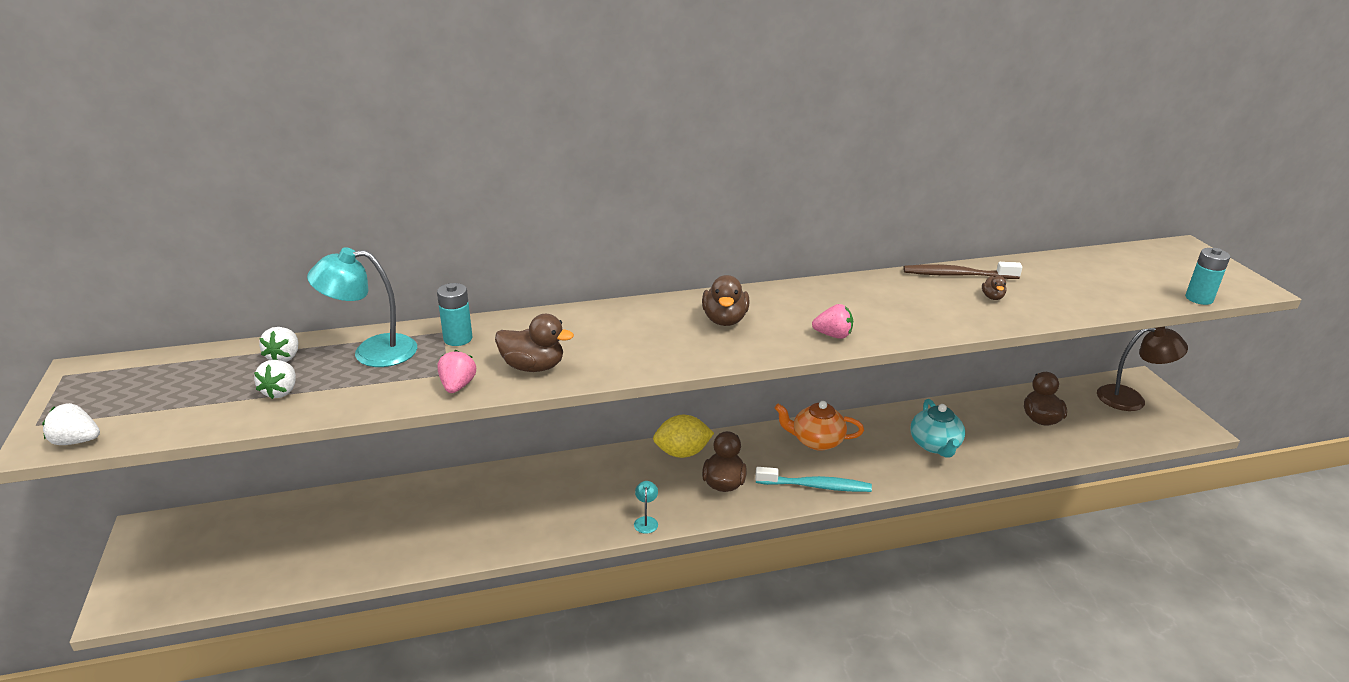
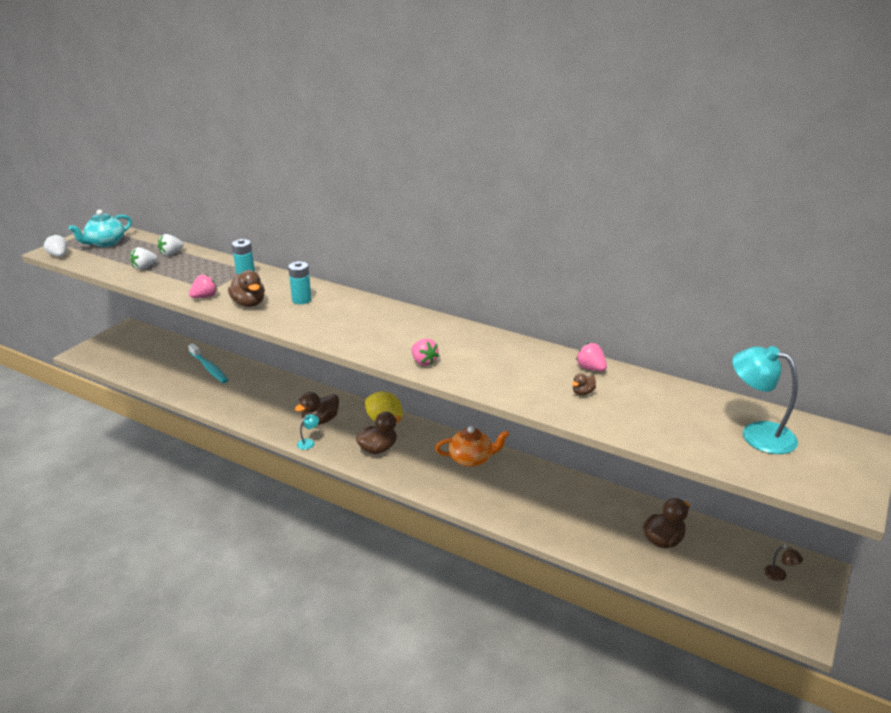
camera: 45 degrees right, 0 degrees up
(372, 352) = (204, 266): turquoise lamp -> turquoise lamp (757, 434)
(724, 320) = (383, 325): brown duck -> brown duck (320, 421)
(816, 441) = (471, 459): orange teapot -> orange teapot turned 120 degrees clockwise
(816, 486) = (426, 482): turquoise toothbrush -> turquoise toothbrush (209, 368)
(935, 445) = (546, 507): turquoise teapot -> turquoise teapot (105, 243)
(957, 275) = (590, 368): brown toothbrush -> pink strawberry
(1131, 399) = (779, 576): brown lamp -> brown lamp, size x0.45
(1199, 298) = (765, 478): turquoise battery -> turquoise battery (301, 300)

